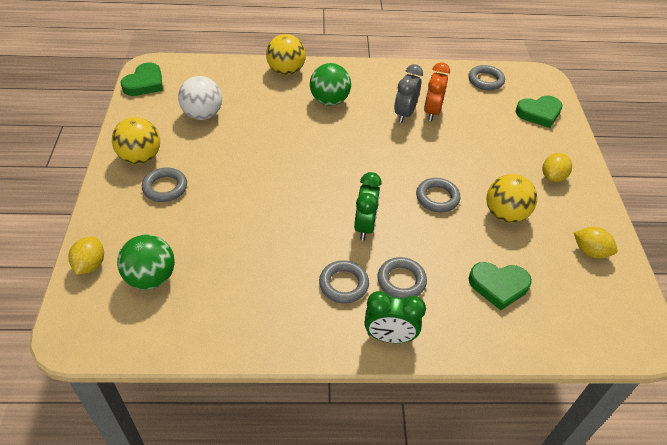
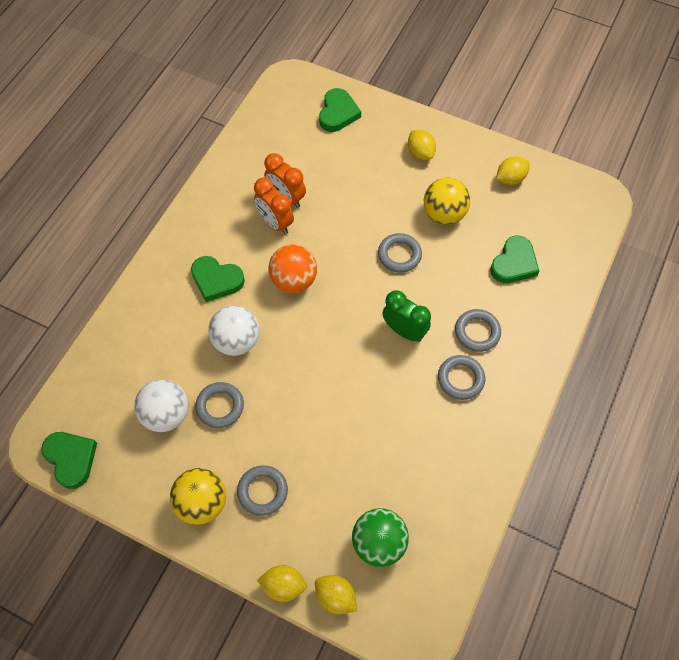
camera: 60 degrees left, 15 degrees up
(89, 228) = (283, 585): none -> yellow lemon
(285, 129) = (236, 341): none -> white ball
(286, 71) = (141, 300): yellow ball -> none
(329, 101) = (216, 280): green ball -> green heart
(361, 141) = (294, 280): none -> orange ball
(389, 337) = (527, 369): green clock -> none
(404, 114) = (275, 222): grey clock -> orange clock
(485, 80) = (267, 127): grey ring -> grey ring (220, 406)

